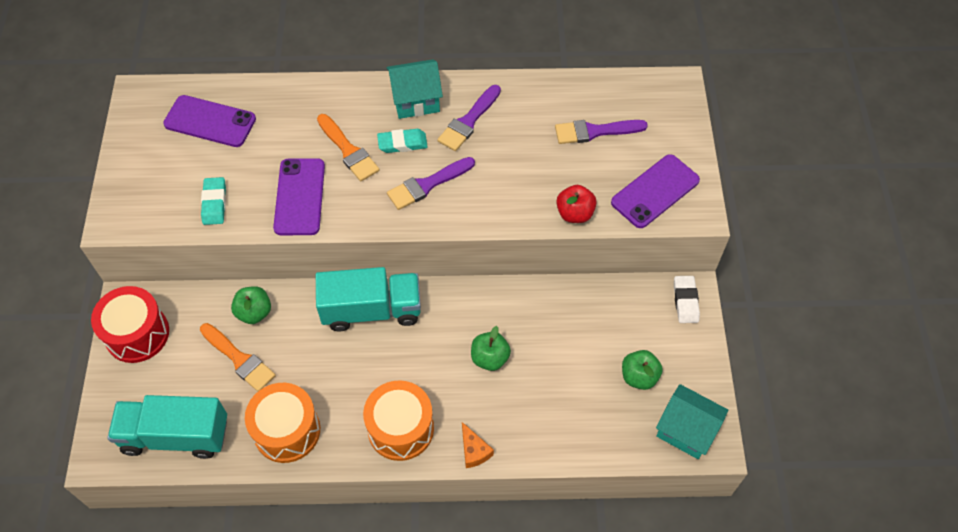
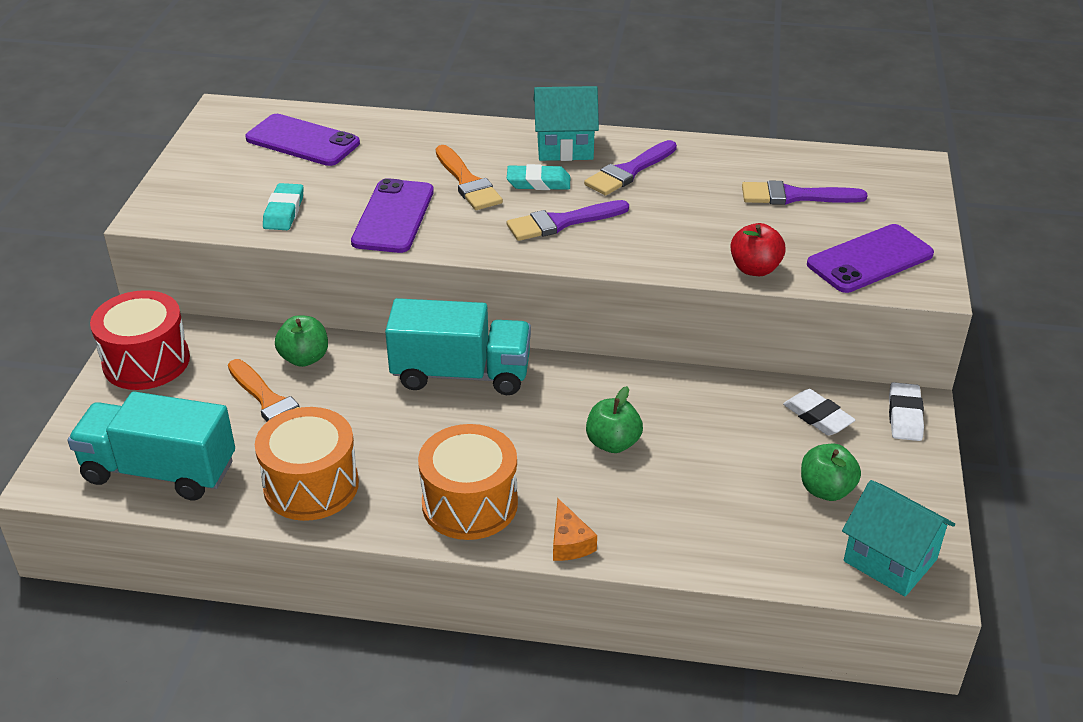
camera: 10 degrees right, 20 degrees down
(627, 311) = (817, 417): none -> white eraser

